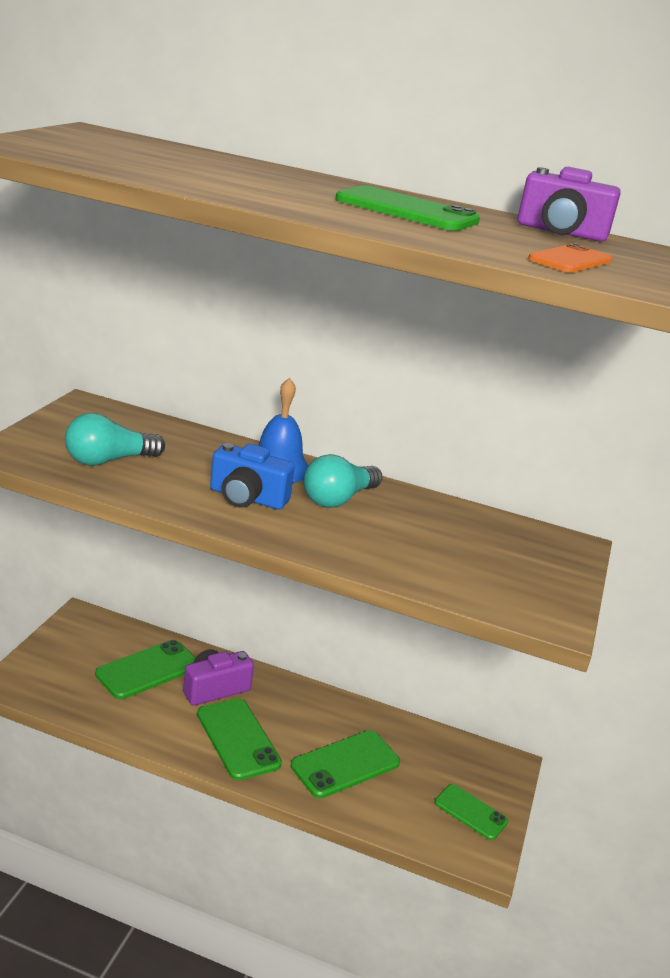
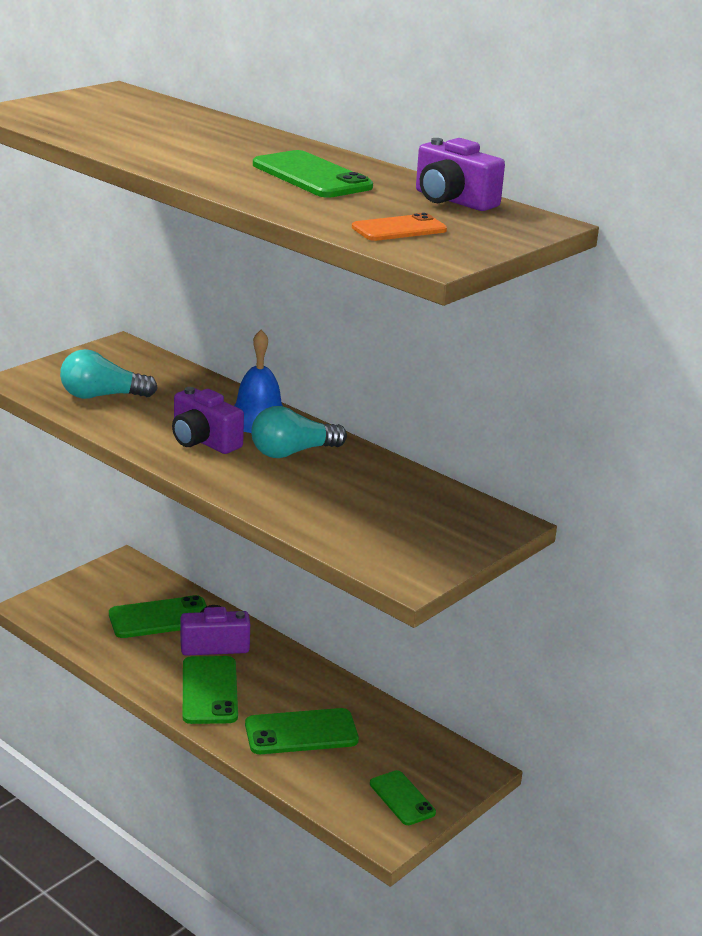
camera: 25 degrees right, 0 degrees up
(247, 498) = (203, 441): blue camera -> purple camera

